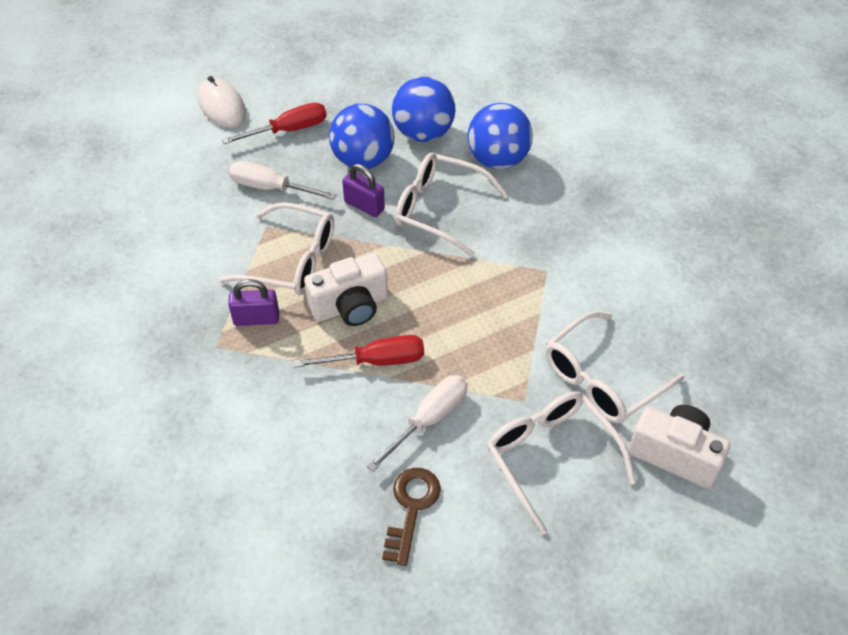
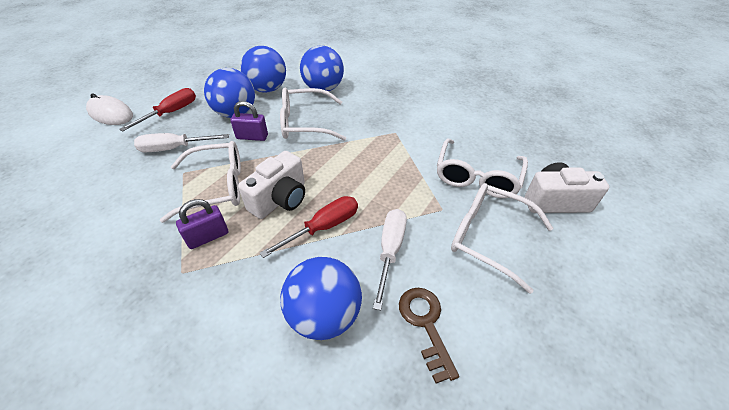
camera: 30 degrees left, 5 degrees down
(322, 451) = (324, 315): none -> blue ball

